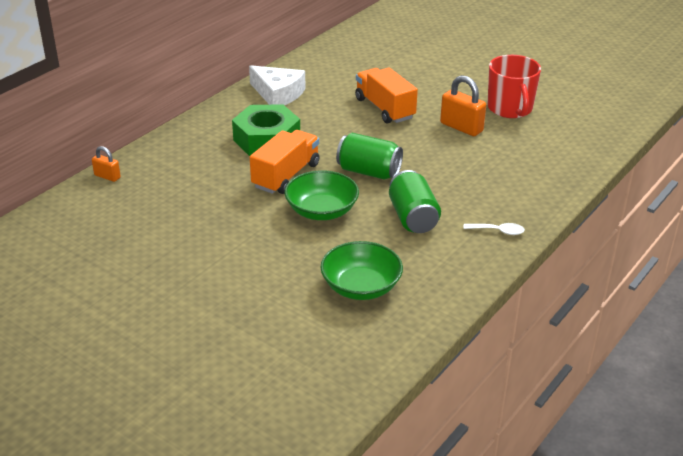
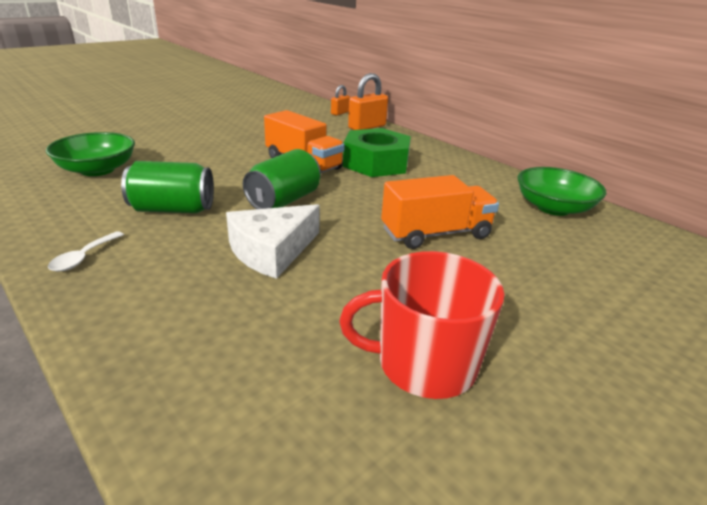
camera: 100 degrees right, 5 degrees down
(278, 94) = (475, 178): white cheese -> white cheese (272, 251)
(321, 211) = (230, 170): green bowl -> green bowl (553, 208)
(461, 127) = (366, 287): orange padlock -> orange padlock (367, 127)

